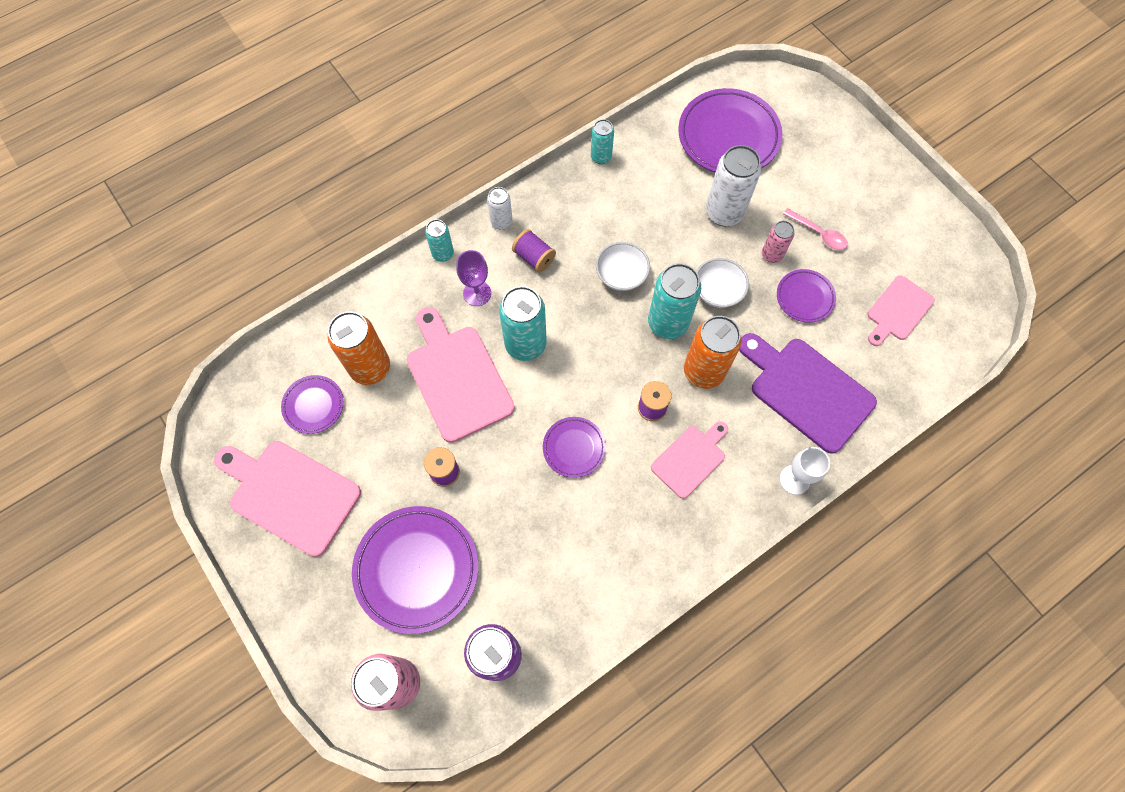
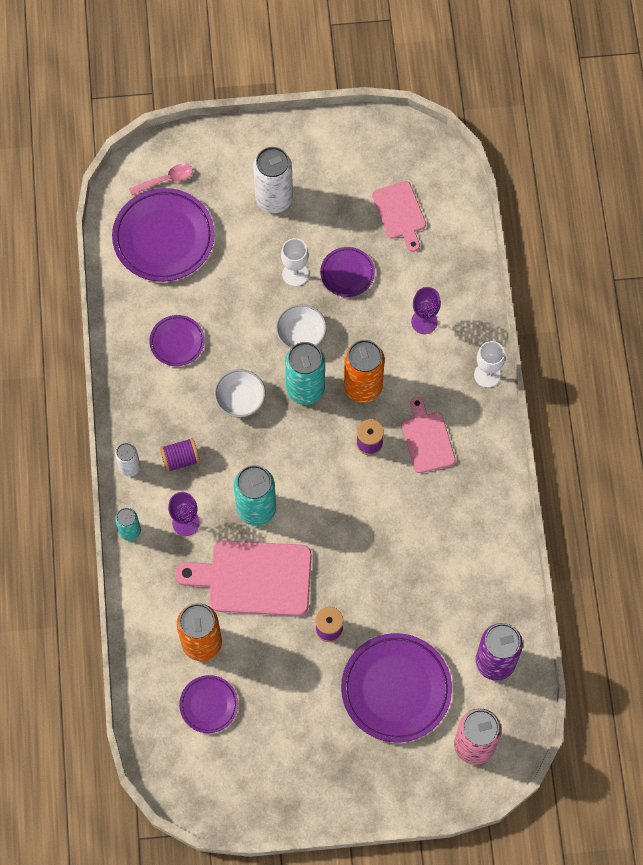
camera: 60 degrees left, 0 degrees up
(290, 494) = (276, 758): pink cutting board -> none
(574, 448) = (367, 520): purple plate -> purple plate (177, 342)
(601, 157) = (117, 351): turquoise can -> none
(724, 213) = (234, 286): white can -> white can (274, 199)
(771, 255) = (295, 274): pink can -> white goblet
(807, 391) = (424, 322): purple cutting board -> purple goblet
(818, 233) = (298, 227): pink spoon -> pink spoon (166, 180)

